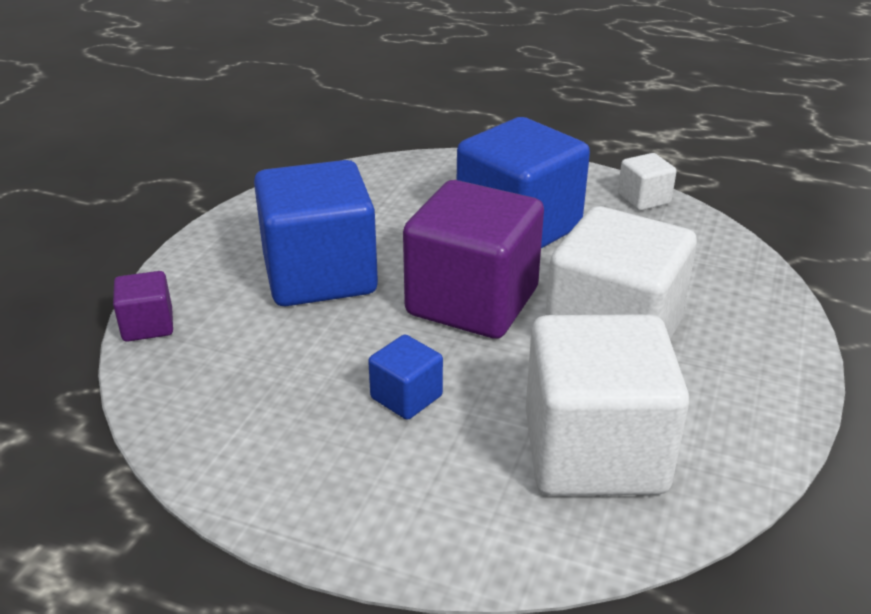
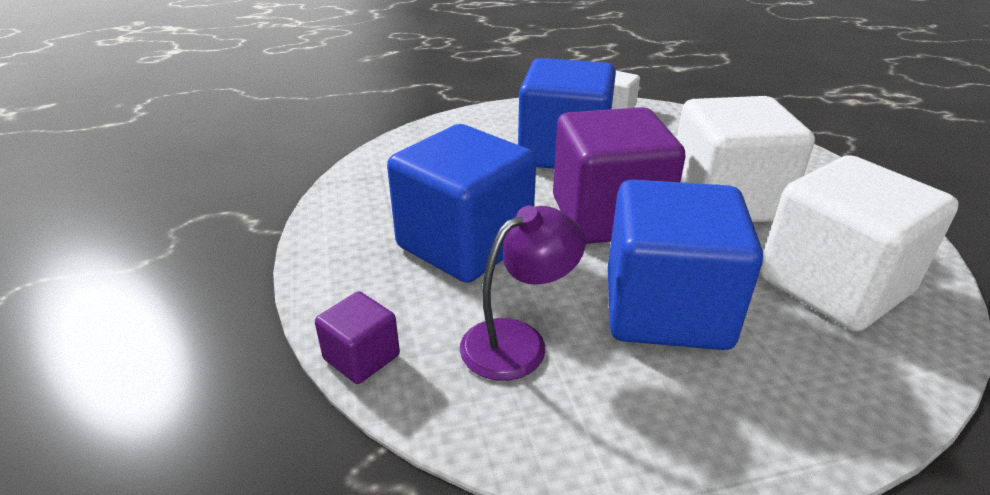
camera: 35 degrees left, 0 degrees up
(261, 364) = (518, 341): none -> purple lamp
(406, 397) = (666, 309): blue cube -> blue cube, size x2.23

